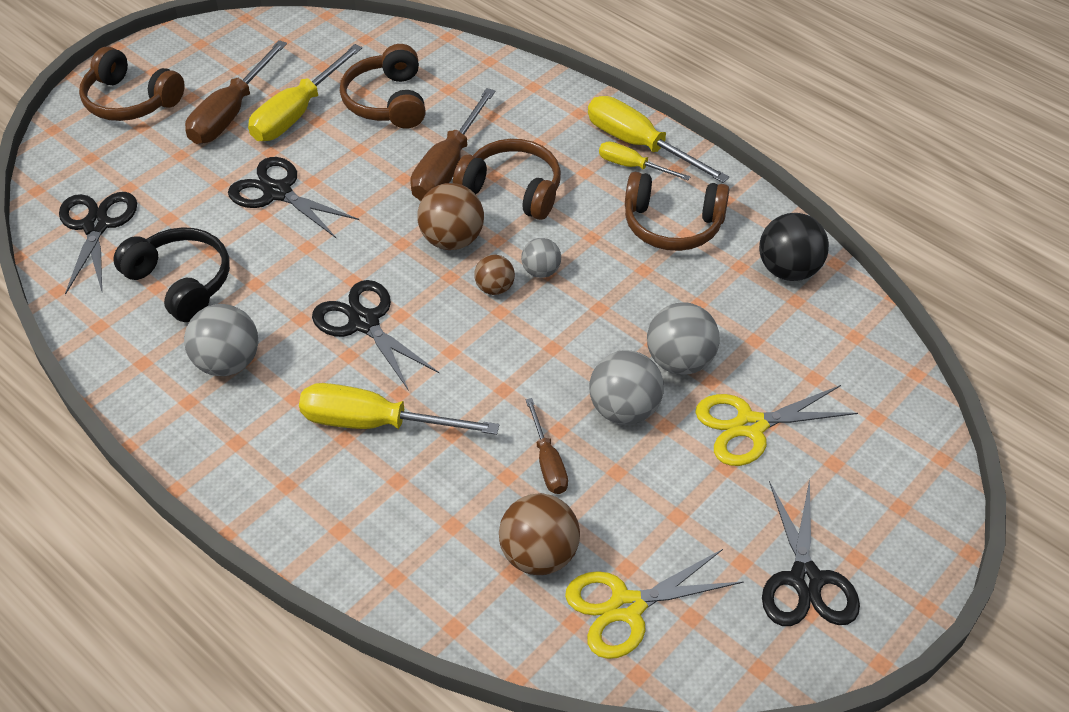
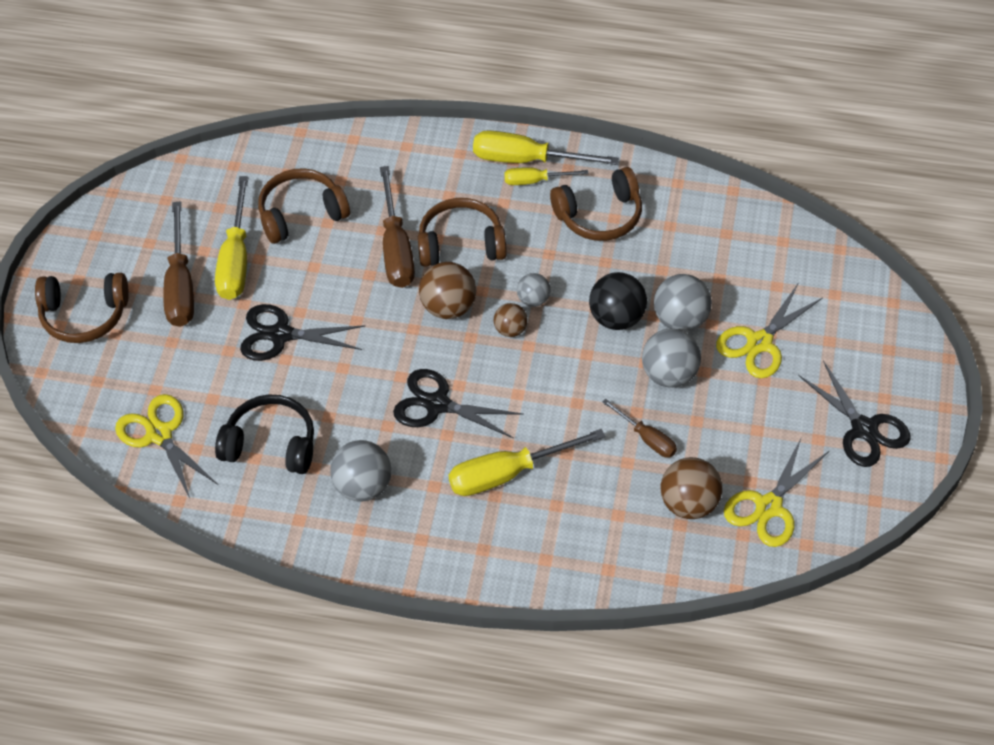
camera: 30 degrees left, 5 degrees up
(96, 226) = (159, 434): black scissors -> yellow scissors
(388, 101) = (301, 214): brown headphones -> brown headphones turned 105 degrees clockwise
(788, 270) = (705, 212): black ball -> black ball (617, 318)

